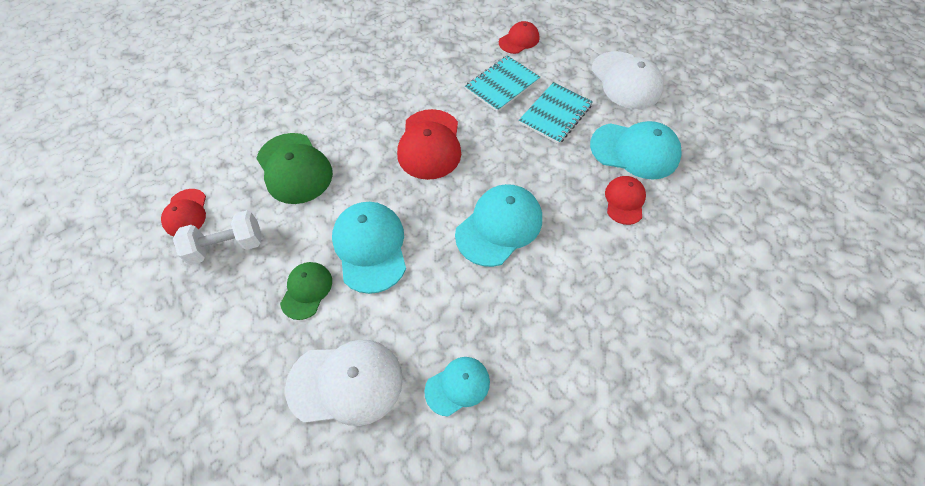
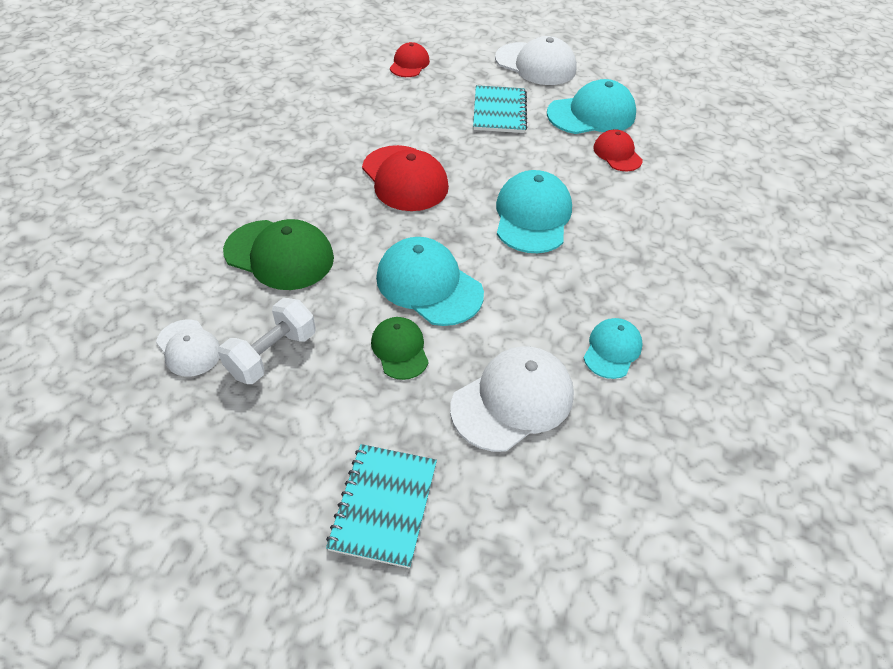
camera: 35 degrees left, 10 degrees down
(186, 213) = (188, 348): red cap -> white cap
(502, 85) = (428, 105): turquoise notebook -> turquoise notebook (383, 505)

